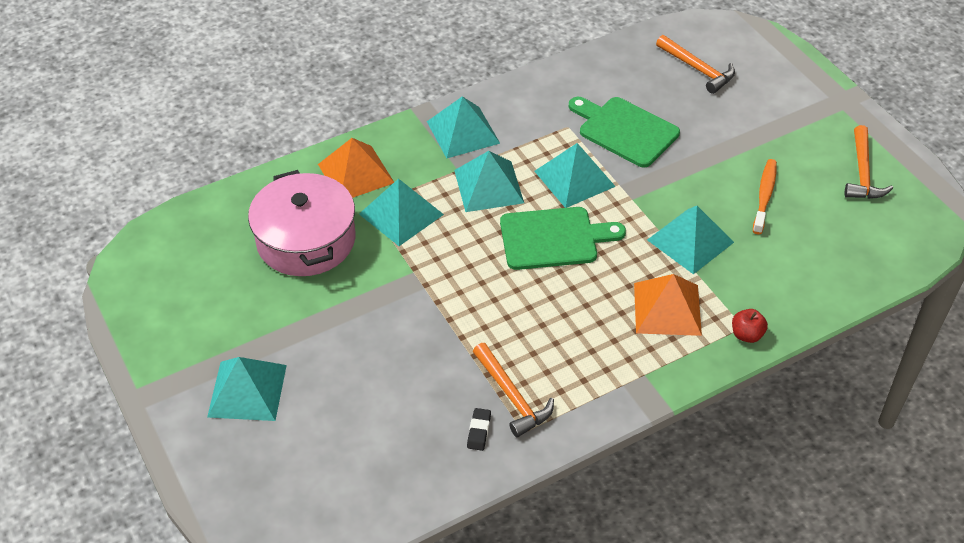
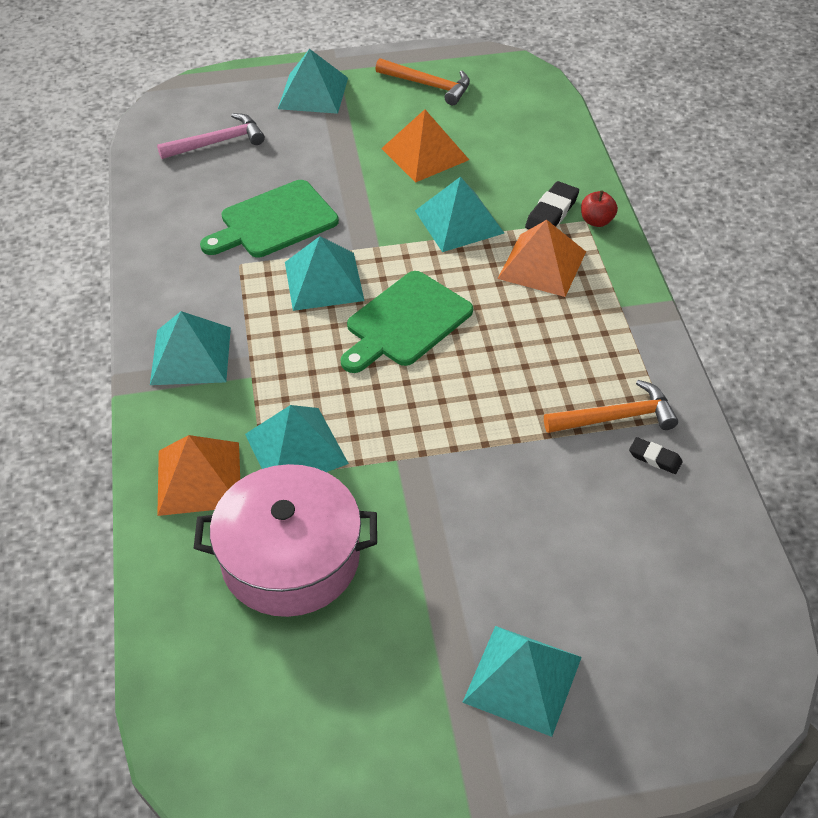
camera: 70 degrees left, 0 degrees up
(488, 186) = (295, 356): turquoise pyramid -> turquoise pyramid (313, 93)
(554, 238) = (405, 322): green cutting board -> green cutting board turned 150 degrees counterclockwise
(698, 69) = (217, 142): orange hammer -> pink hammer
(738, 300) = (551, 213): none -> black eraser
(764, 196) = (424, 154): orange toothbrush -> orange pyramid

